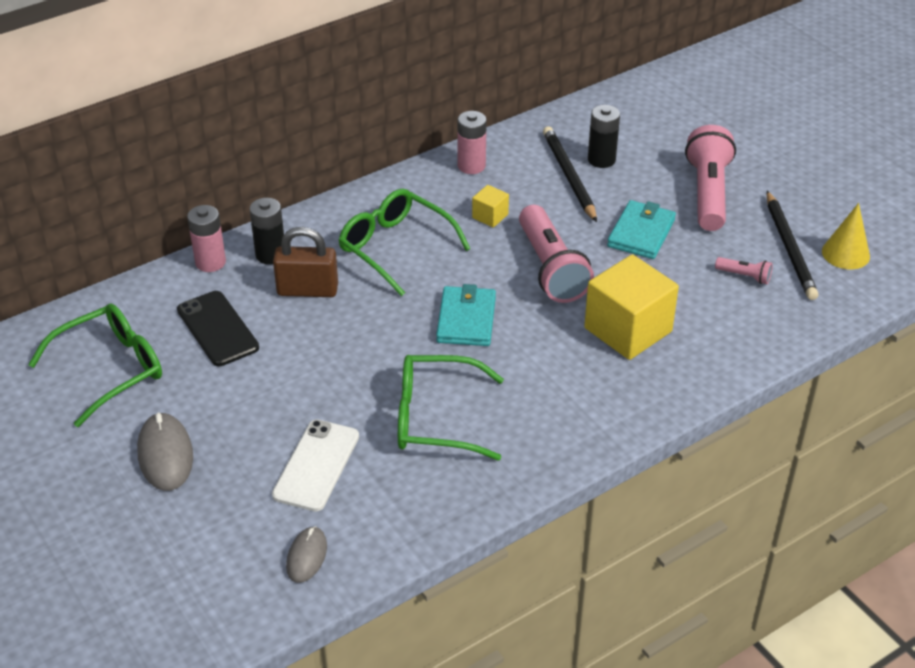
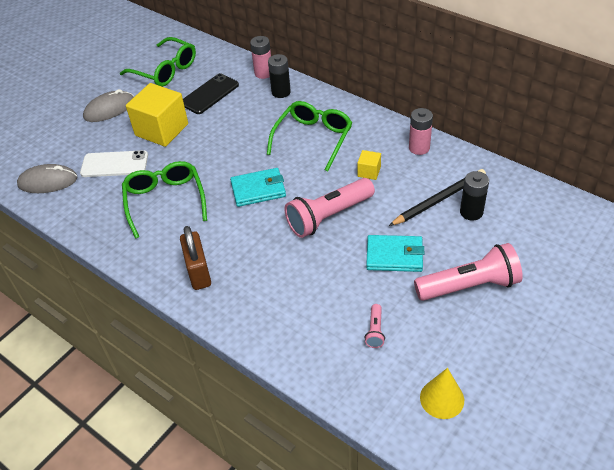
camera: 75 degrees right, 5 degrees up
(306, 556) = (48, 181): grey mouse -> grey mouse, size x1.57
(307, 290) = (256, 116): brown padlock -> brown padlock (198, 272)
(628, 330) = (281, 273): yellow cube -> yellow cube (161, 130)
(790, 248) = (427, 355): black pencil -> none

